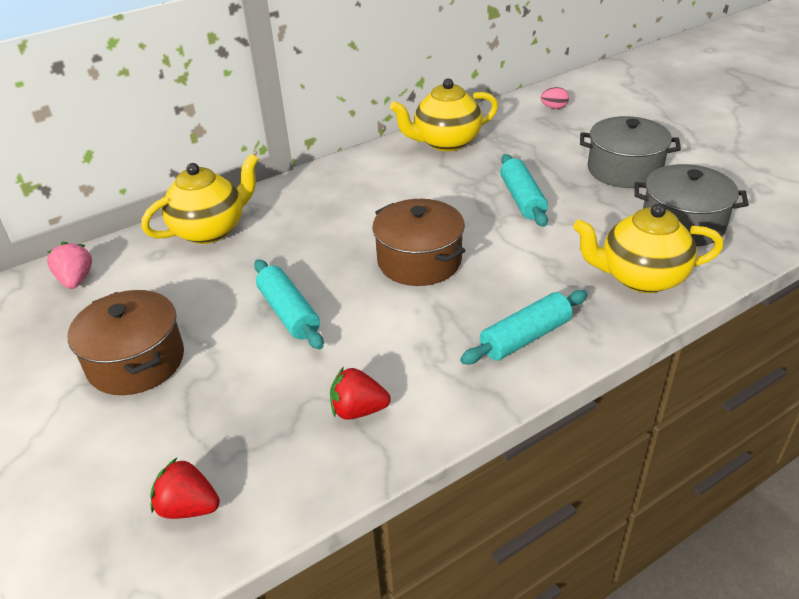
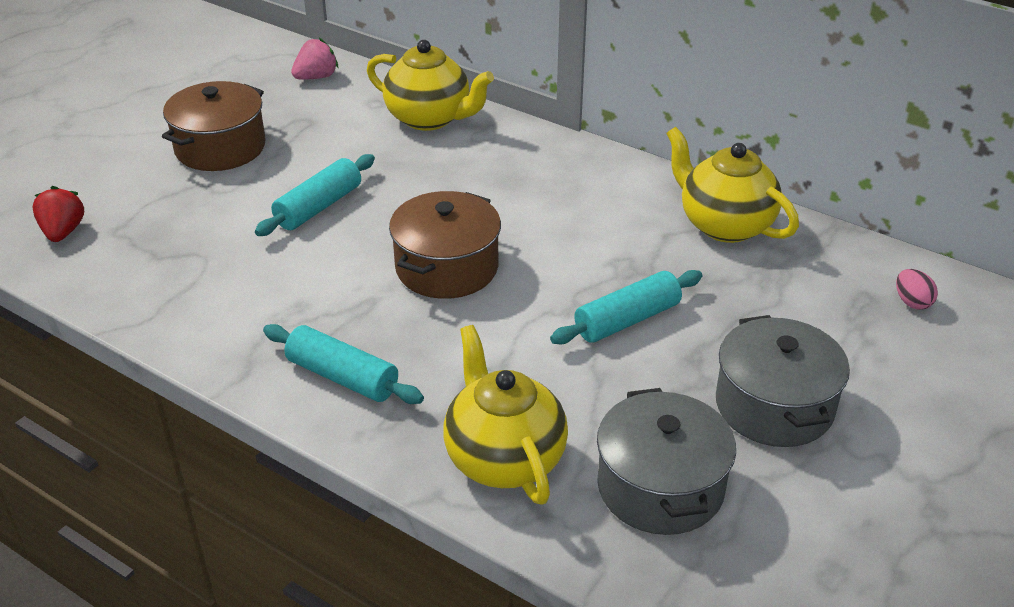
camera: 65 degrees right, 0 degrees up
(358, 410) = (195, 289): red strawberry -> none

